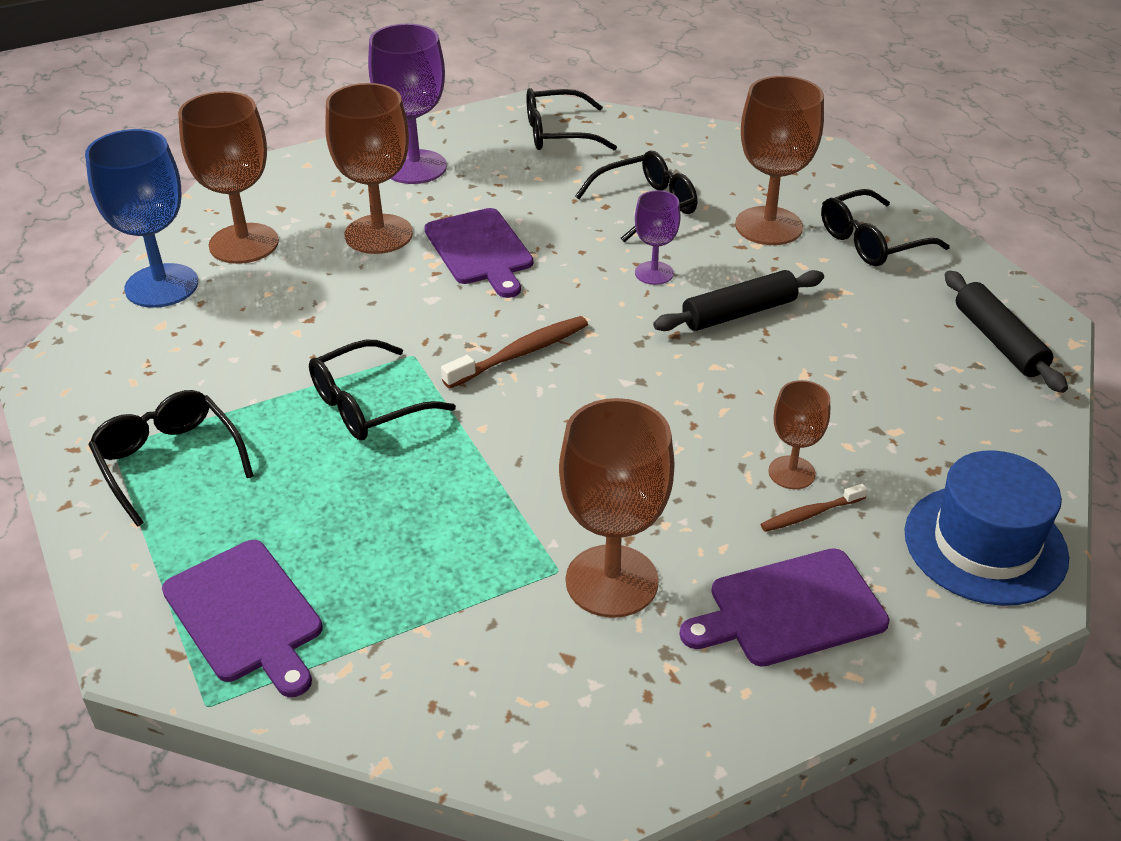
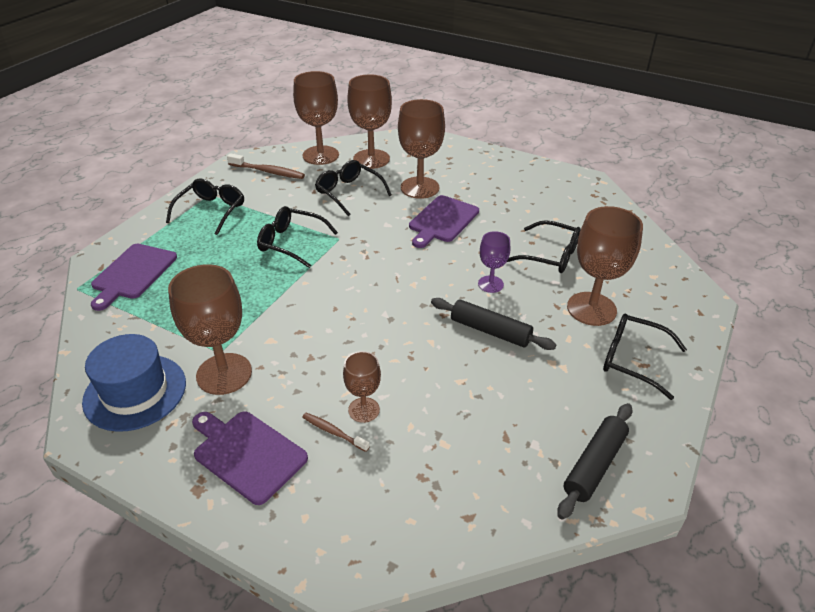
camera: 55 degrees right, 0 degrees up
(161, 286) = (320, 155): blue goblet -> brown goblet
(415, 167) = (486, 172): purple goblet -> none
(520, 353) = (372, 269): brown toothbrush -> brown toothbrush (268, 172)
(558, 133) = (577, 198): black glasses -> black glasses (348, 193)
(985, 544) = (369, 530): blue hat -> blue hat (135, 392)

